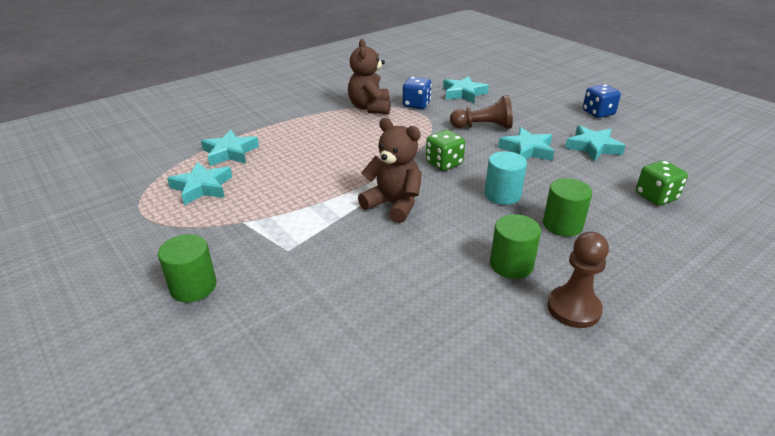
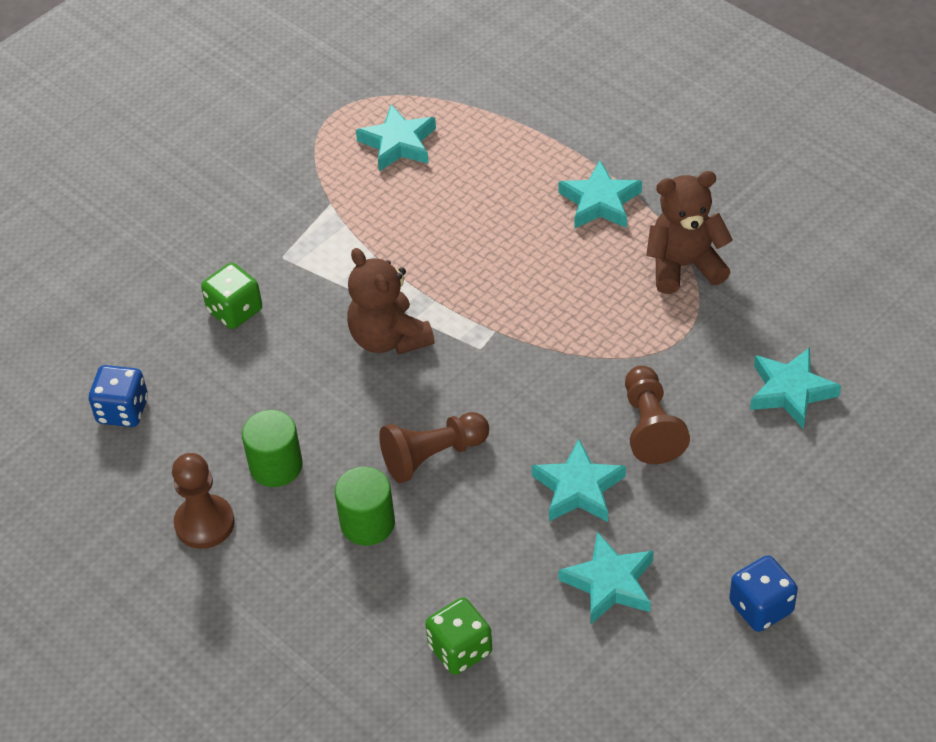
camera: 85 degrees right, 15 degrees up
(193, 287) = (213, 199): green cylinder -> none
(230, 152) = (492, 141): turquoise star -> turquoise star (600, 202)
(393, 204) = (389, 338): brown teddy bear -> brown teddy bear turned 120 degrees clockwise
(416, 104) = (717, 326): blue dice -> blue dice (123, 411)
(444, 163) = (510, 382): green dice -> green dice (235, 311)
(502, 195) = (432, 456): turquoise cylinder -> brown pawn

